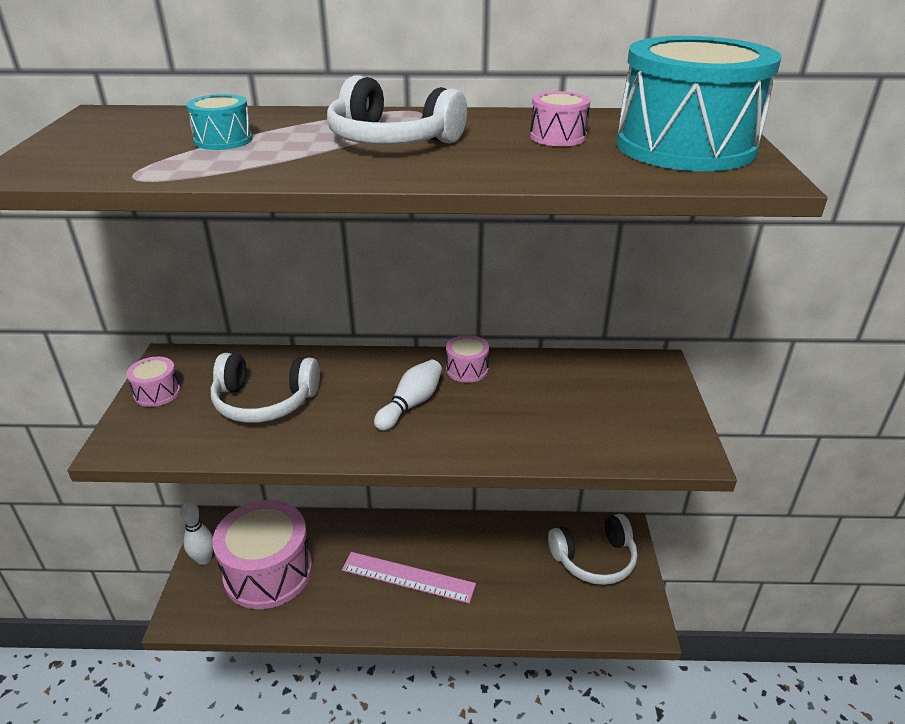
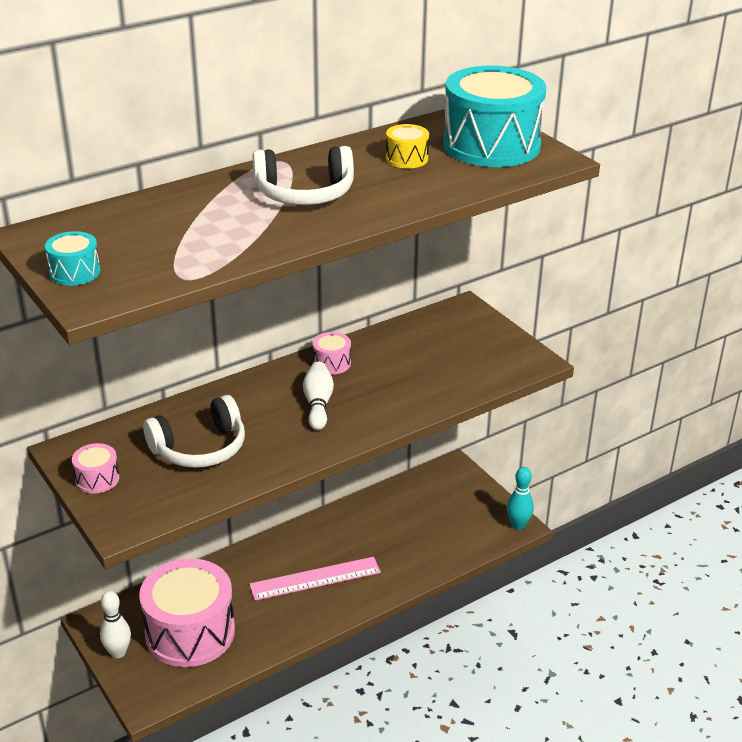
camera: 35 degrees left, 0 degrees up
(223, 140) = (185, 229): turquoise drum -> turquoise drum (75, 272)
(558, 137) = (406, 159): pink drum -> yellow drum
(594, 559) = (448, 498): white headphones -> none
(646, 625) = (518, 525): none -> turquoise bowling pin

